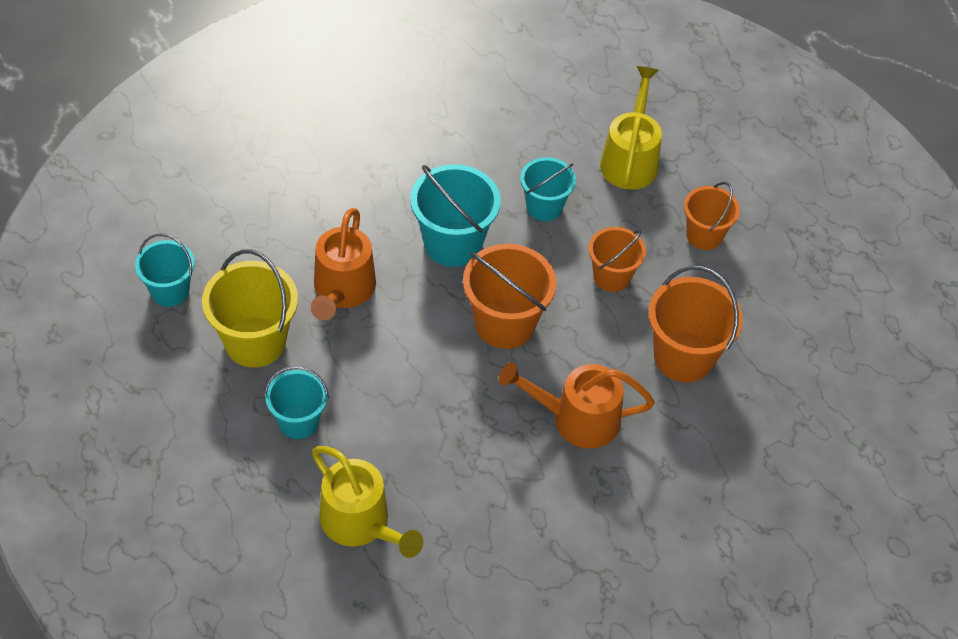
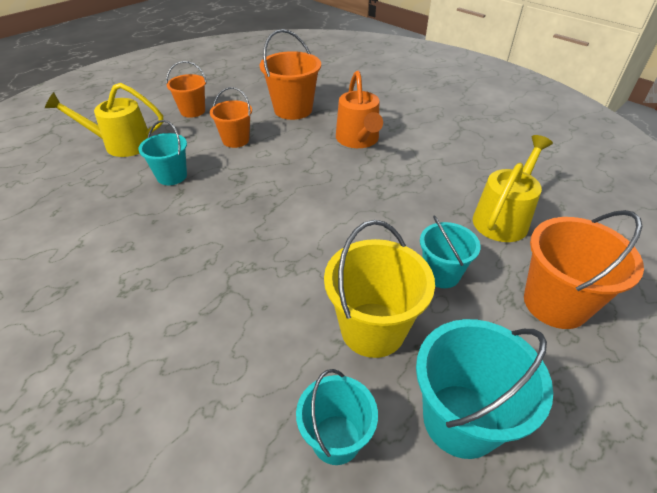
camera: 100 degrees left, 10 degrees down
(342, 291) = (289, 277): orange watering can -> none
(453, 243) = (218, 217): turquoise bucket -> turquoise bucket (460, 420)
(505, 324) = (292, 179): orange bucket -> orange bucket (555, 303)

